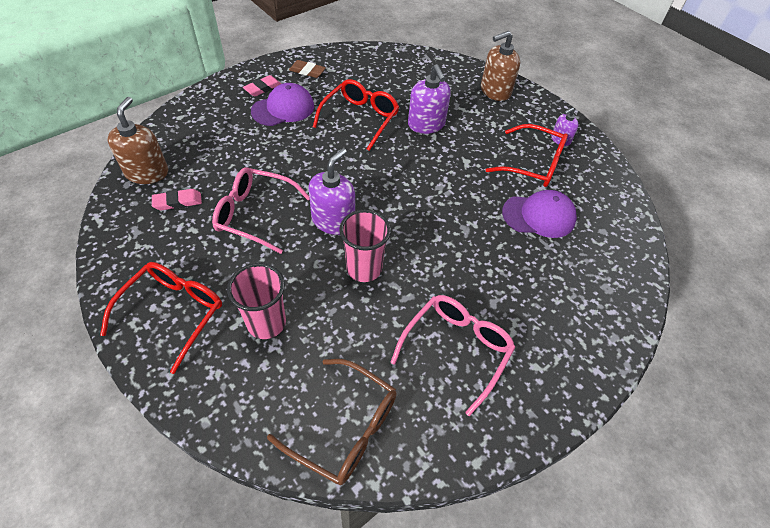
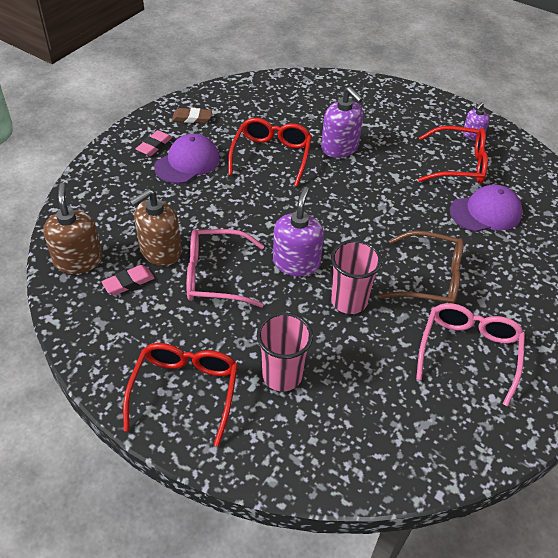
camera: 15 degrees left, 5 degrees down
(345, 428) = (404, 448): brown glasses -> brown glasses (430, 279)
(495, 91) = (390, 100): brown soap dispenser -> brown soap dispenser (160, 251)

